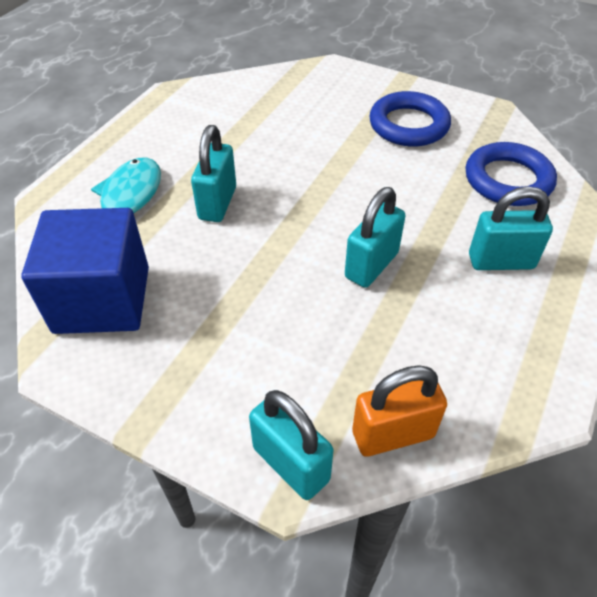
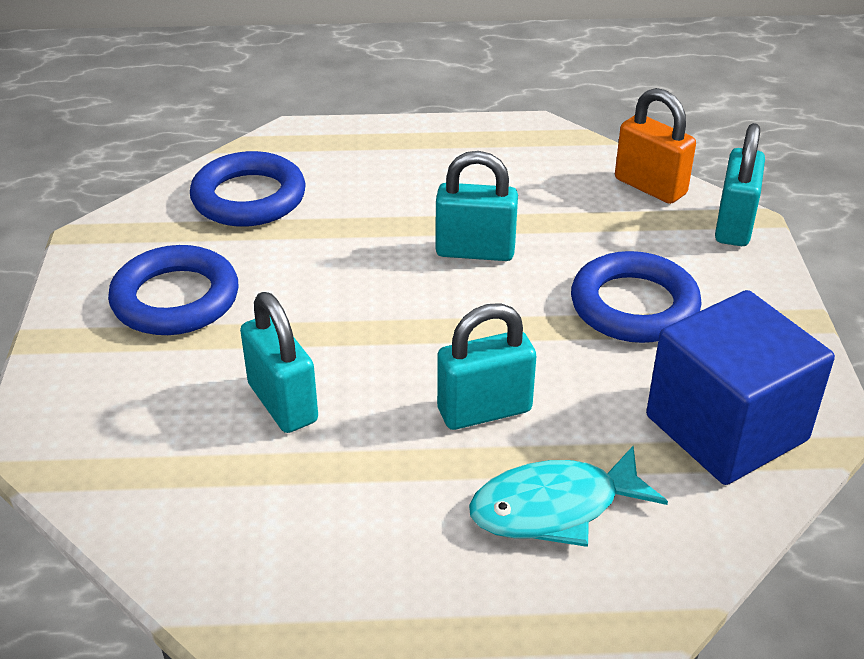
camera: 120 degrees left, 10 degrees down
(245, 321) = (634, 306): none -> blue ring
(501, 261) = (394, 177): turquoise padlock -> turquoise padlock (283, 403)

